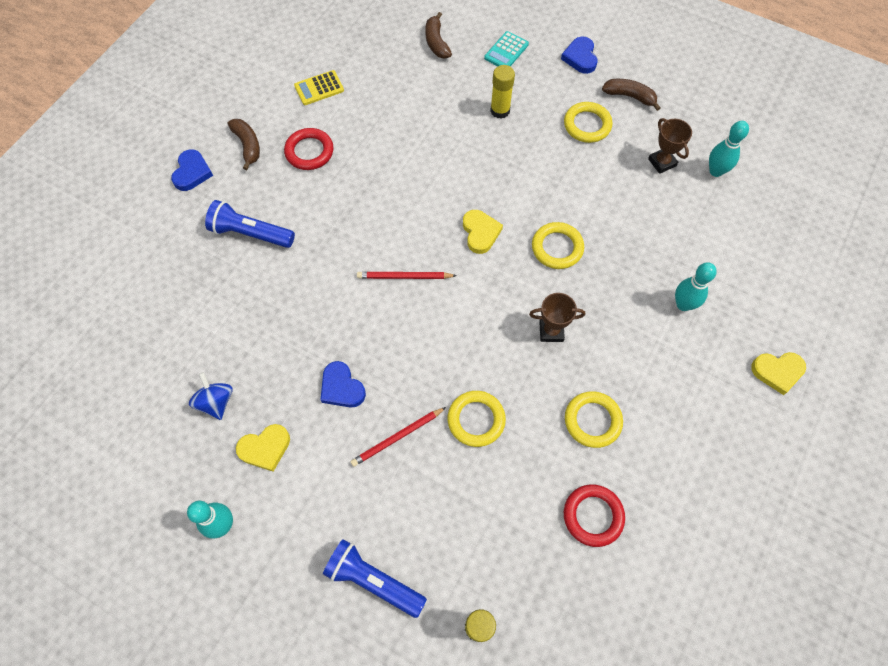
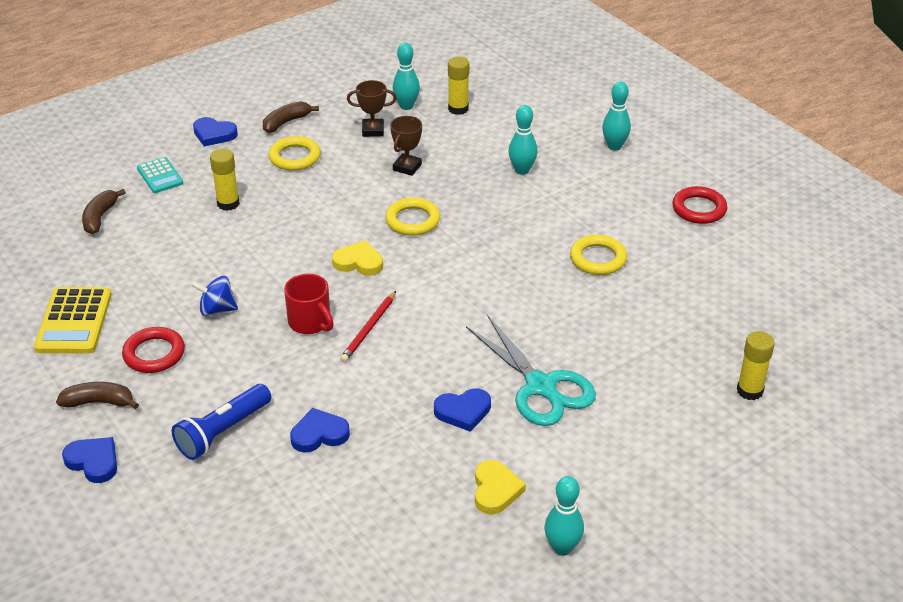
camera: 65 degrees left, 25 degrees down
(216, 402) = (416, 517): blue spinning top -> blue spinning top (217, 309)
(274, 296) = (319, 434): none -> blue heart
(319, 88) = (74, 321): yellow calculator -> yellow calculator, size x1.63
(373, 580) = (676, 447): blue flashlight -> none
(391, 233) = (310, 322): none -> red mug
(397, 437) = (541, 387): red pencil -> turquoise scissors
(436, 42) = (100, 217): brown banana -> brown banana turned 90 degrees clockwise
(476, 420) = (554, 329): yellow ring -> none
(551, 331) = (496, 253): brown trophy -> brown trophy (407, 167)
(593, 516) = (684, 288): red ring -> red ring (699, 209)
(741, 213) = (458, 109): none -> yellow glue stick
(777, 372) = (614, 146): yellow heart -> turquoise bowling pin

